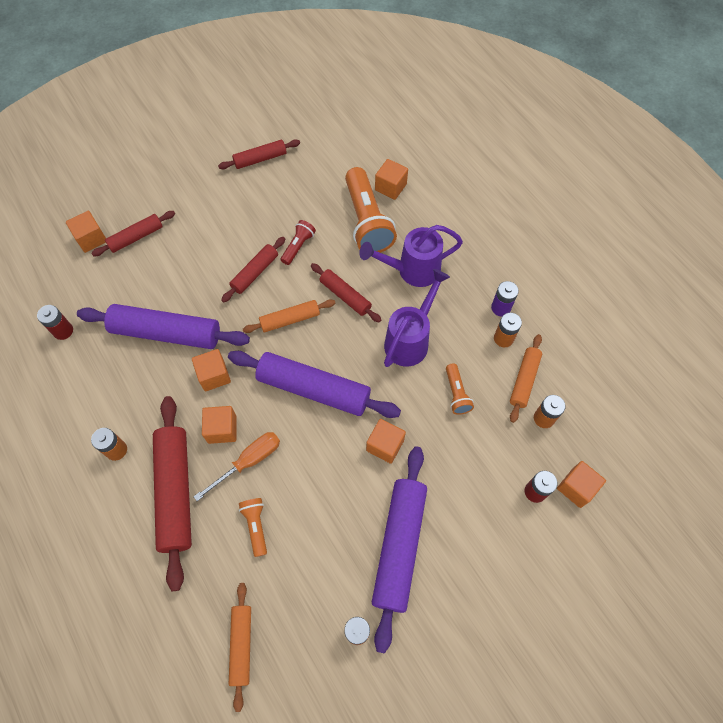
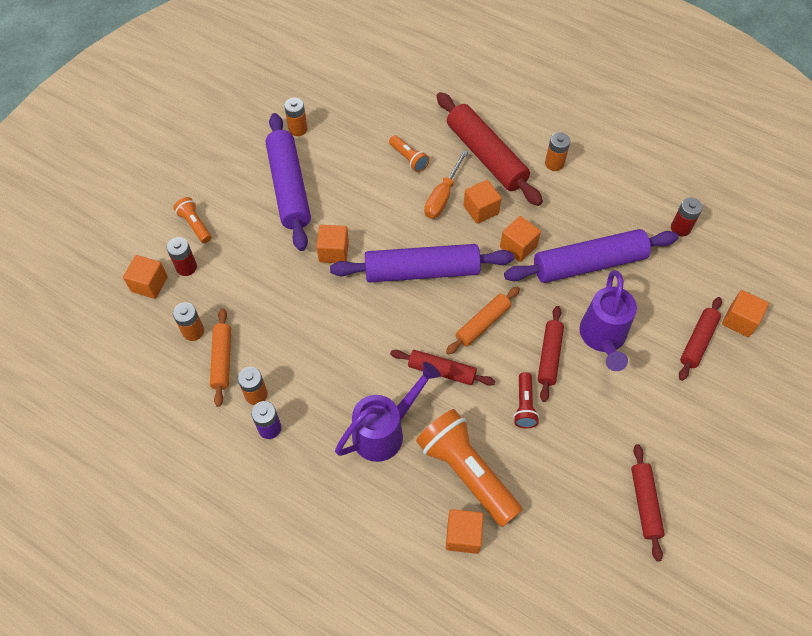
camera: 155 degrees right, 5 degrees down
(241, 645) = (376, 95): orange rolling pin -> none
(260, 159) = (645, 503): red rolling pin -> red rolling pin turned 45 degrees counterclockwise
(410, 340) = (352, 353): purple watering can -> purple watering can (603, 338)
(456, 393) = (286, 320): orange flashlight -> orange flashlight (195, 225)

